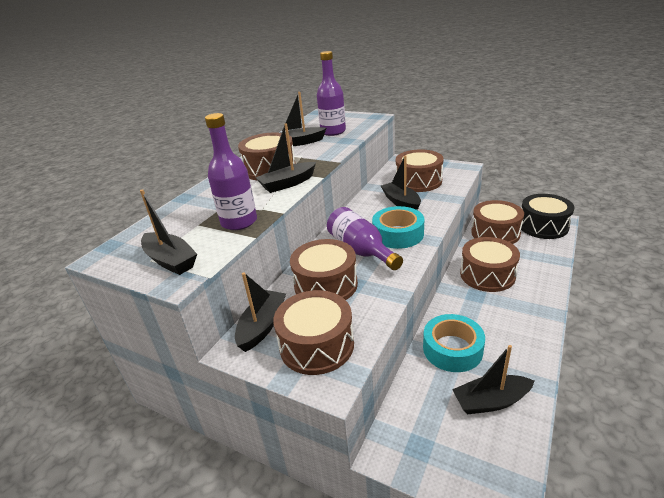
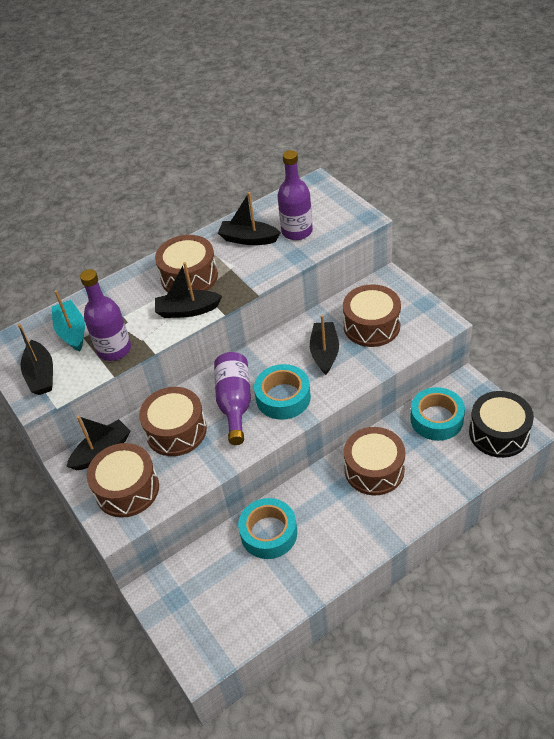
camera: 30 degrees right, 15 degrees up
(182, 224) = (72, 331): none -> turquoise boat
(490, 401) = (256, 593): black boat -> none
(495, 233) = (436, 419): brown drum -> turquoise tape

